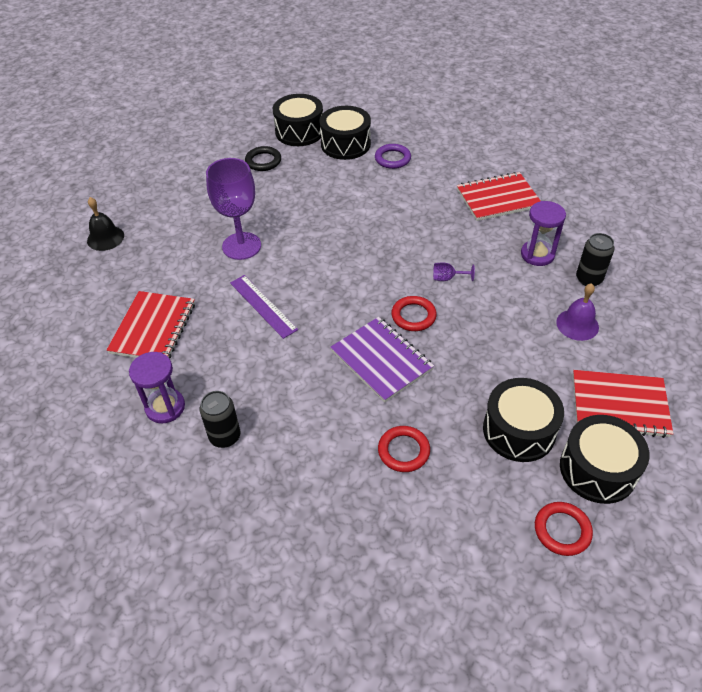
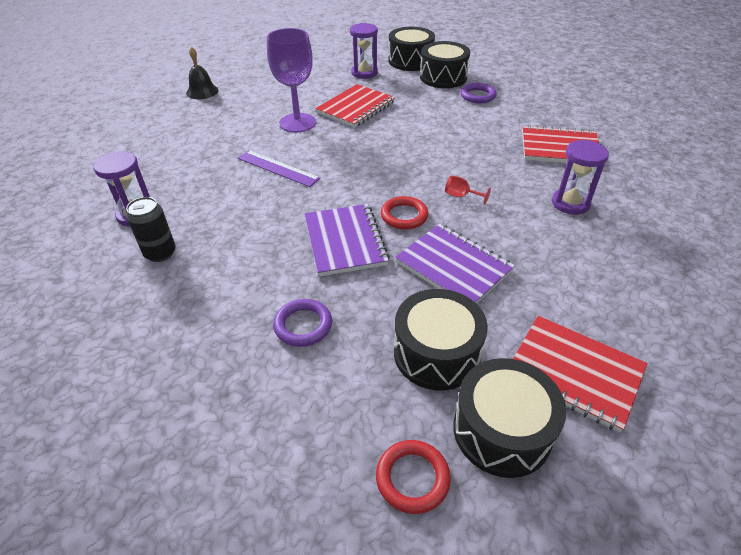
camera: 25 degrees right, 5 degrees down
(153, 328) = (180, 158): red notebook -> red notebook (356, 108)
(263, 161) = (364, 73): black ring -> purple hourglass
(263, 306) = (278, 168): purple ruler -> purple ruler turned 45 degrees counterclockwise
(403, 451) = (303, 325): red ring -> purple ring
(447, 278) = (461, 196): purple goblet -> red goblet
(484, 350) = (453, 267): none -> purple notebook
(577, 324) = (574, 277): purple bell -> none
(589, 279) = (615, 240): black can -> none

